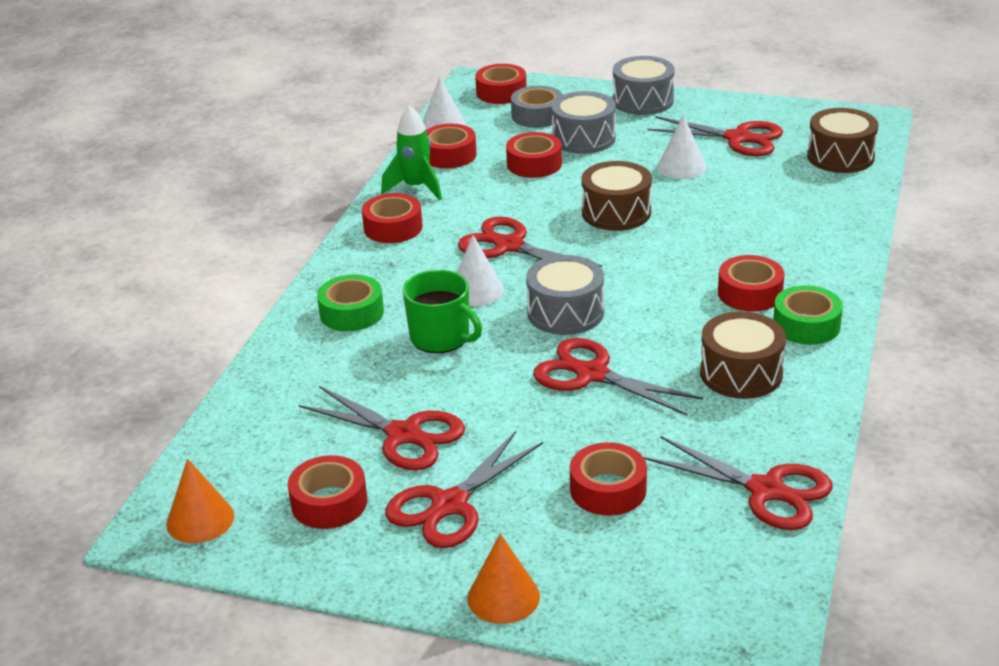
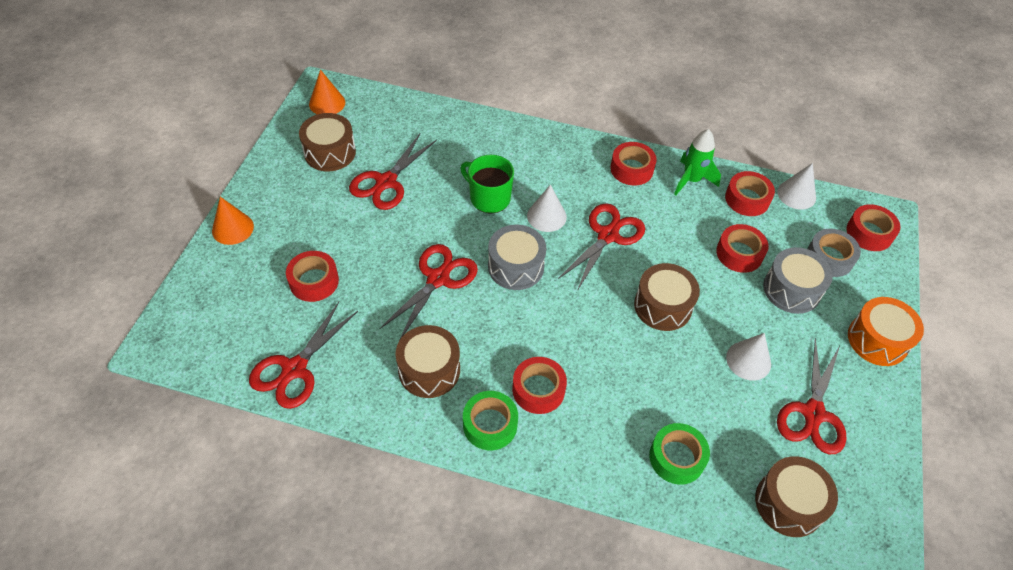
camera: 85 degrees right, 20 degrees up
(329, 502) = (330, 152): red tape -> brown drum
(351, 313) = (521, 152): green tape -> green tape (677, 457)
(441, 337) = (489, 198): green mug -> green mug turned 90 degrees clockwise
(449, 505) = (316, 204): red scissors -> none
(643, 101) = (877, 340): grey drum -> orange drum

